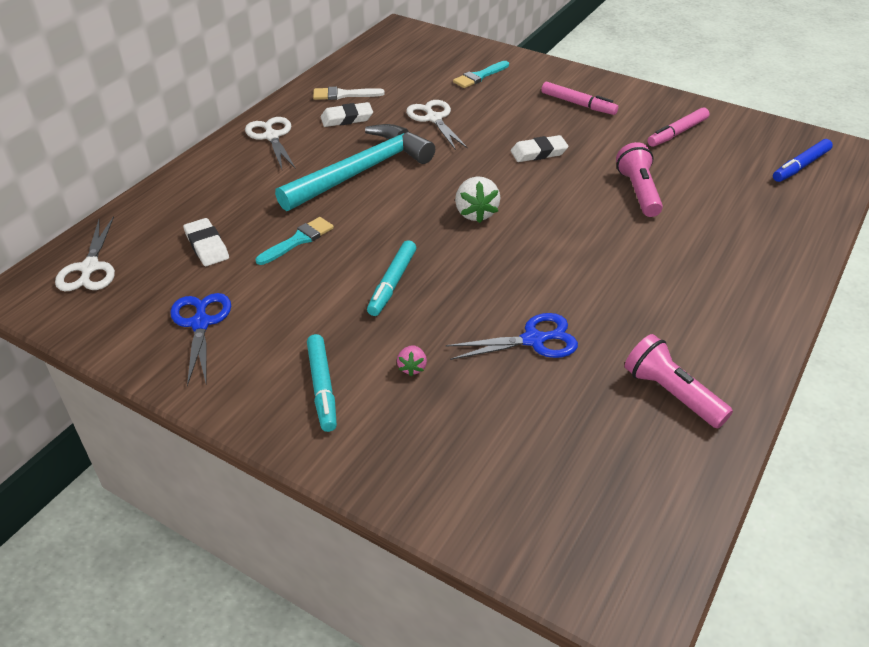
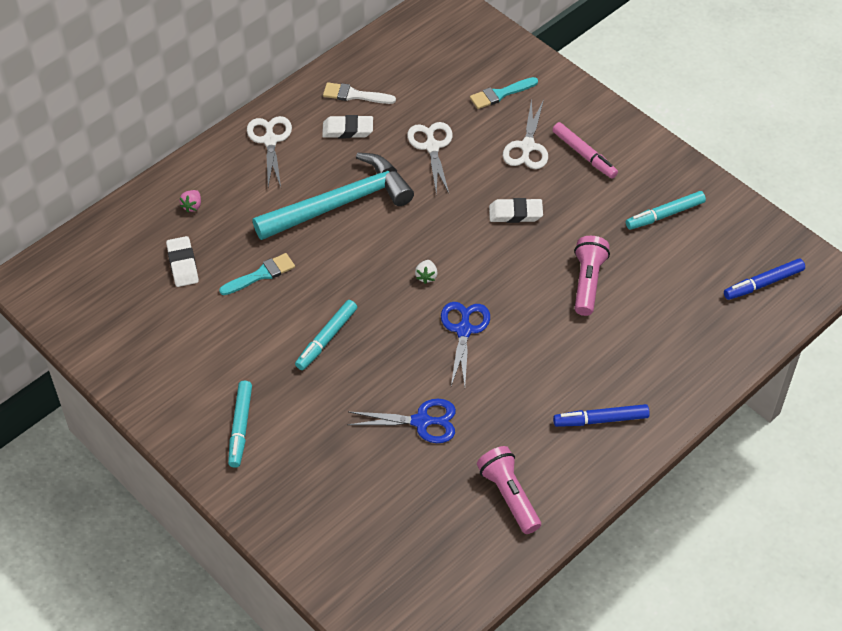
camera: 15 degrees right, 10 degrees up
(90, 268) = (83, 268): white scissors -> white scissors (527, 146)
(201, 323) = (161, 345): blue scissors -> blue scissors (464, 330)
(412, 367) = (315, 425): pink strawberry -> pink strawberry (192, 206)
(476, 213) = (426, 276): white strawberry -> white strawberry, size x0.55
(677, 133) = (665, 215): pink marker -> turquoise marker
(724, 301) = (600, 420): none -> blue marker

